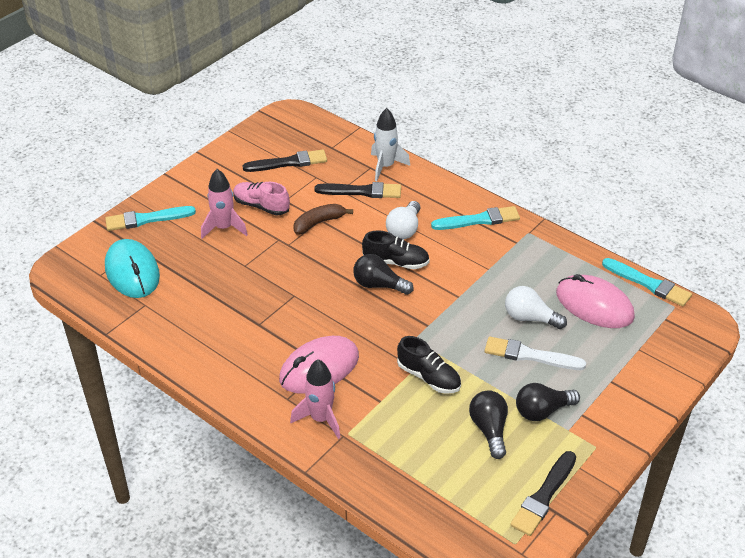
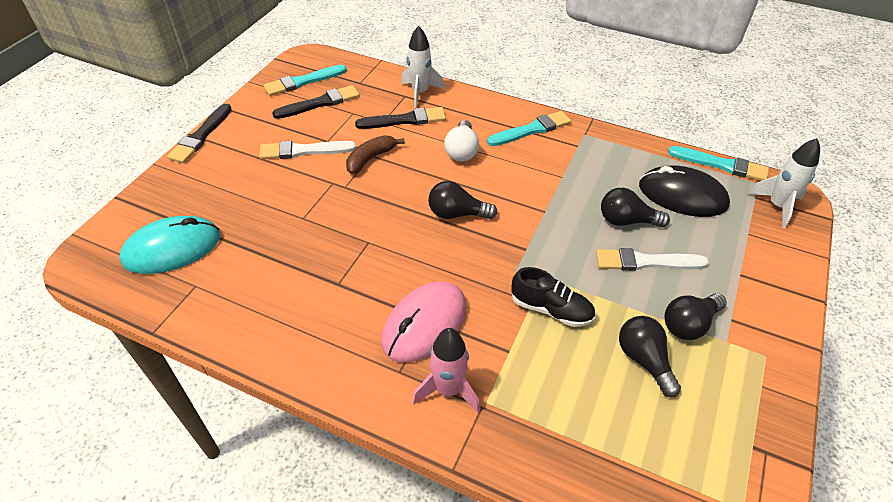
camera: 15 degrees left, 5 degrees up
(132, 272) = (172, 248): turquoise mouse -> turquoise mouse turned 75 degrees counterclockwise
(146, 219) = (178, 185): turquoise brush -> turquoise brush (303, 82)
(224, 228) = (268, 180): pink rocket -> none
(261, 206) = (303, 151): pink shoe -> white brush
(396, 262) = (466, 186): black shoe -> none
(530, 318) = (626, 221): white light bulb -> black light bulb
(544, 496) = (743, 433): black brush -> black brush (201, 136)
(594, 305) = (682, 195): pink mouse -> black mouse
(681, 330) = (777, 206): none -> white rocket

